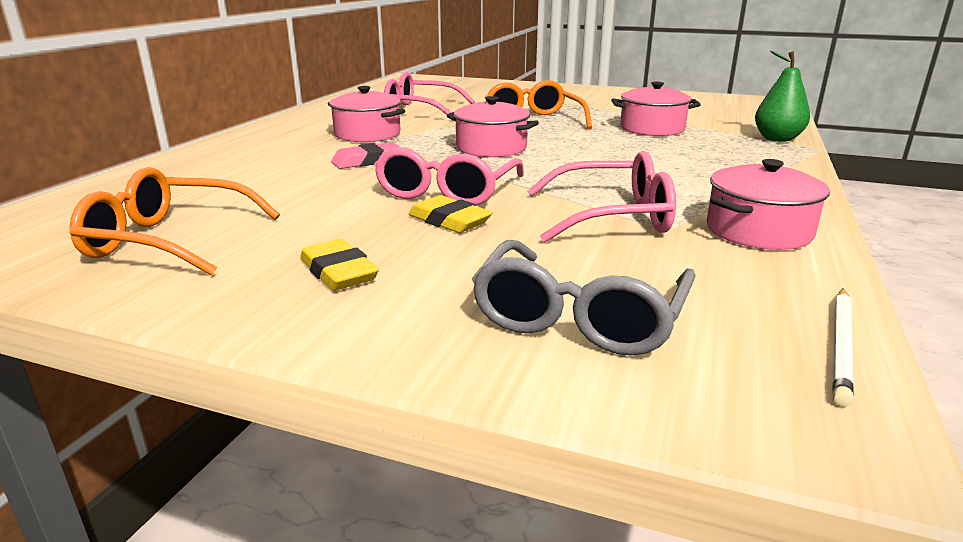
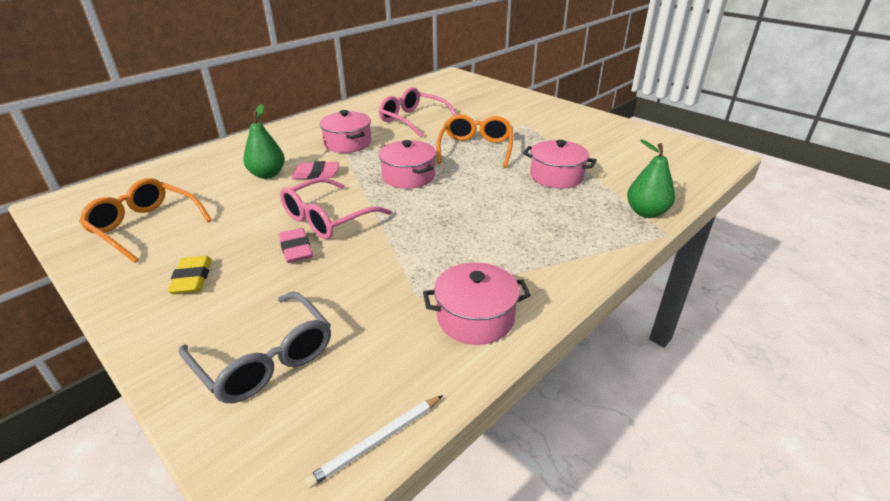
camera: 25 degrees right, 10 degrees up
(295, 170) = (267, 174): none -> green pear
(449, 221) = (296, 249): yellow eraser -> pink eraser
(579, 317) = (265, 359): grey glasses -> grey glasses turned 90 degrees counterclockwise
(612, 217) = (397, 273): pink glasses -> none

